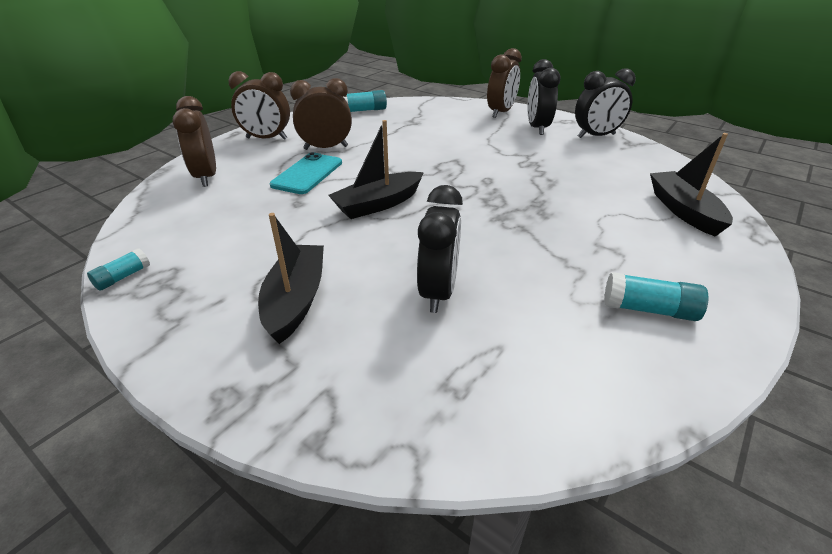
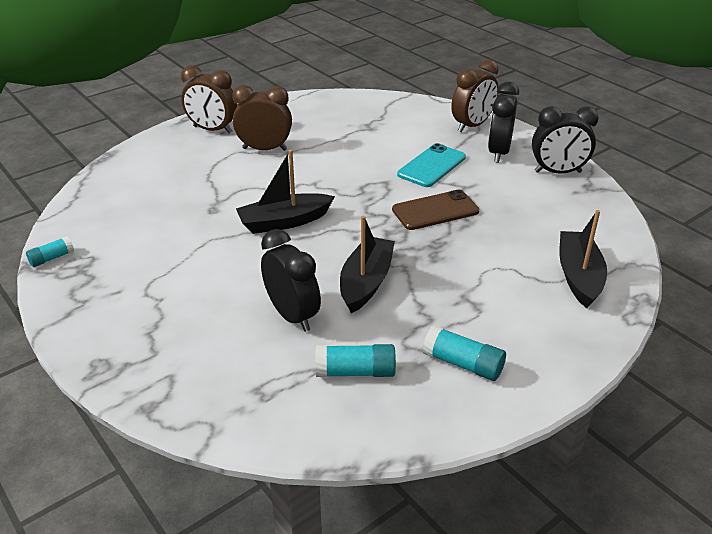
camera: 15 degrees right, 0 degrees up
(206, 177) = (143, 168): brown clock -> none
(296, 300) = (175, 302): black boat -> black boat (366, 282)
(307, 174) = (234, 178): turquoise phone -> turquoise phone (431, 166)
(363, 110) = (324, 104): turquoise glue stick -> turquoise glue stick (355, 372)
(438, 292) = (292, 315): black clock -> black clock turned 60 degrees counterclockwise
(516, 176) = (435, 210): none -> brown phone

